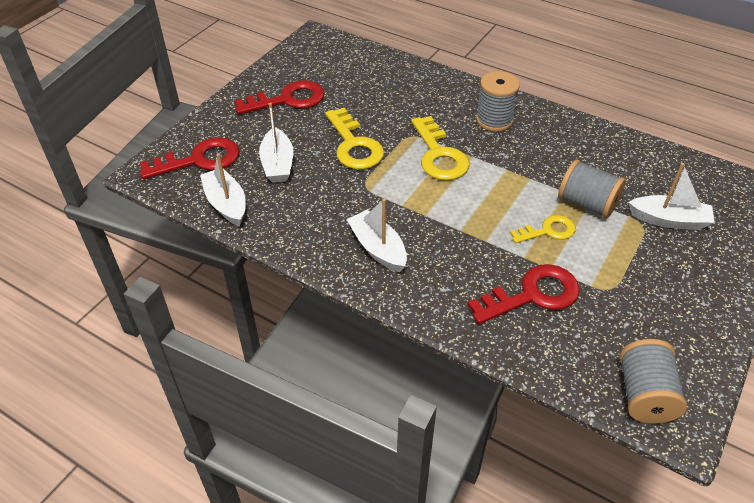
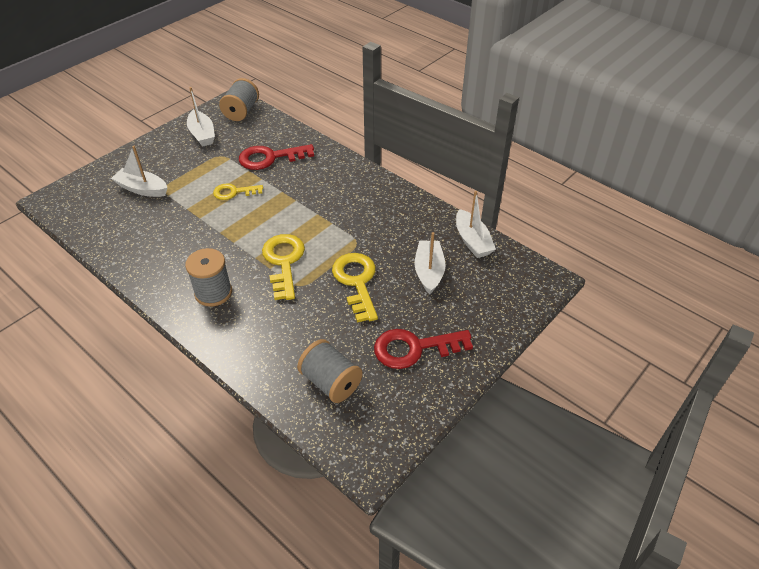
camera: 170 degrees left, 0 degrees up
(199, 160) = (500, 285): red key -> none
(378, 248) = (360, 195): white boat -> white boat (202, 134)
(586, 204) = (191, 207): grey spool -> grey spool (331, 382)

